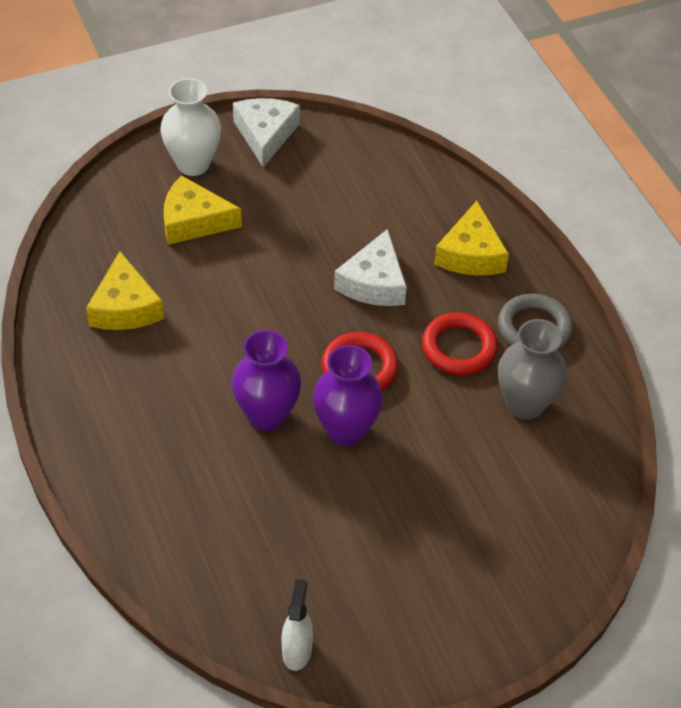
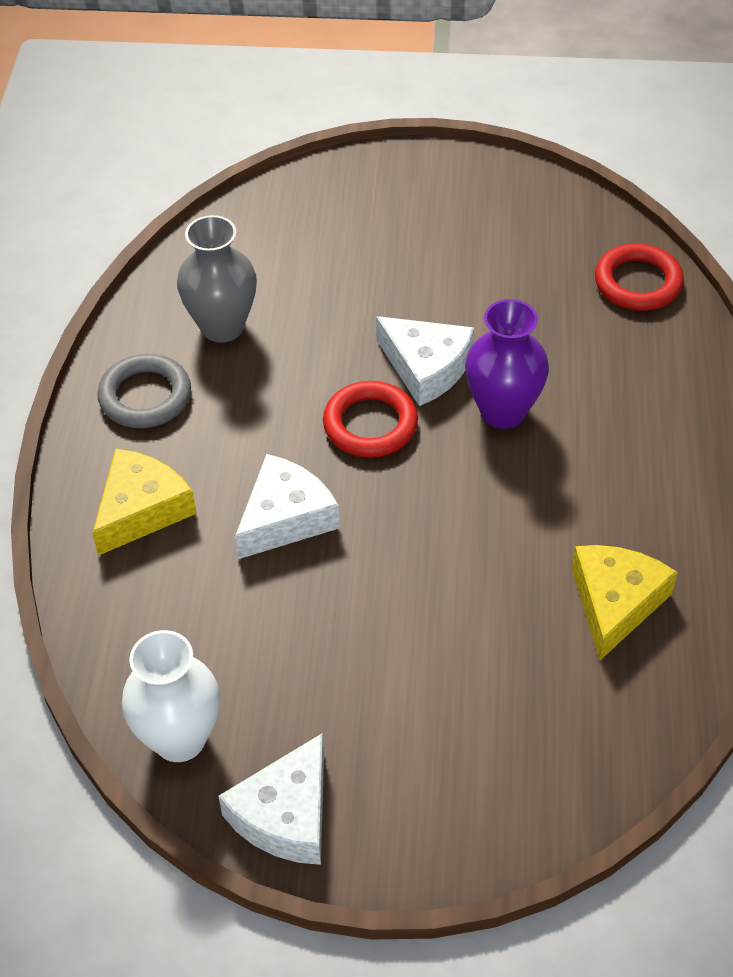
camera: 150 degrees left, 0 degrees up
(193, 164) = (423, 803): white vase -> white vase (179, 738)
(194, 221) = (468, 699): yellow cheese -> none
(297, 650) = (580, 212): white spray bottle -> none
(346, 430) = (426, 367): purple vase -> white cheese
(459, 348) = (244, 406): red ring -> red ring (638, 283)

